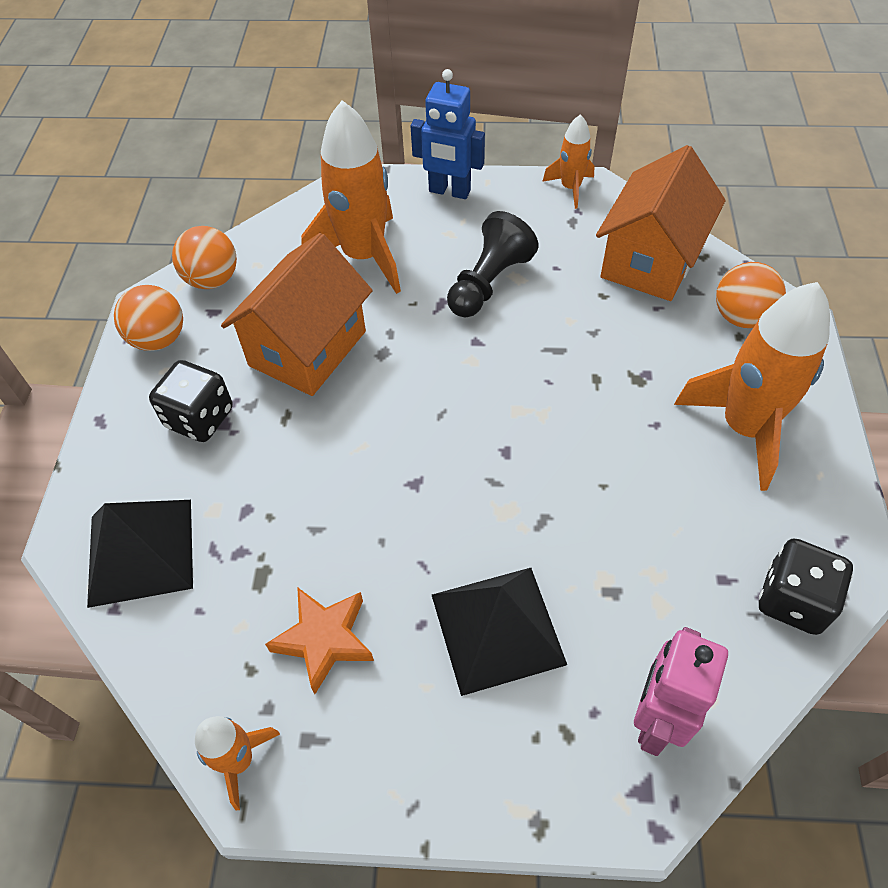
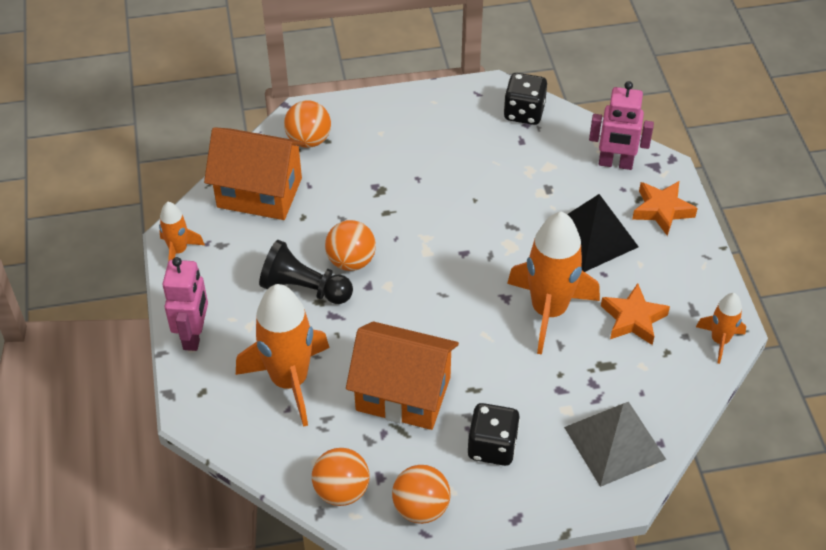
camera: 105 degrees left, 5 degrees down
(140, 551) = (614, 443): black pyramid -> grey pyramid
(449, 191) = (194, 335): blue robot -> pink robot
(519, 330) = (351, 261): none -> orange ball
(532, 765) = (662, 210): none -> orange star
(744, 428) = (408, 136): orange rocket -> orange rocket (548, 311)

